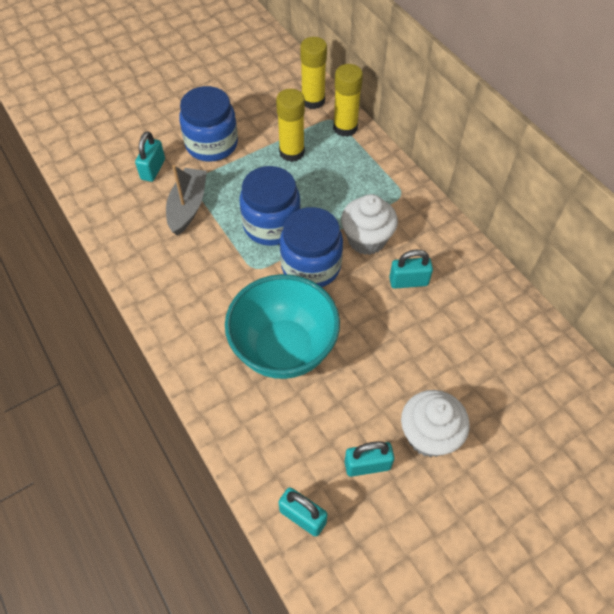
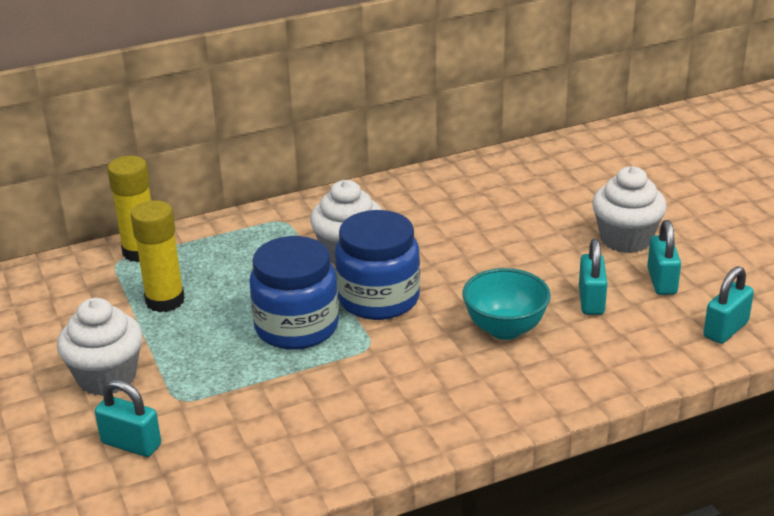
camera: 80 degrees left, 25 degrees down
(188, 207) = (231, 406): grey boat -> none
(212, 144) = (107, 377): blue jar -> white cupcake
(284, 349) = (505, 329): turquoise bowl -> turquoise bowl, size x0.61
(313, 101) = (68, 274): yellow glue stick -> none
(408, 281) = (421, 230): turquoise padlock -> turquoise padlock (591, 301)

